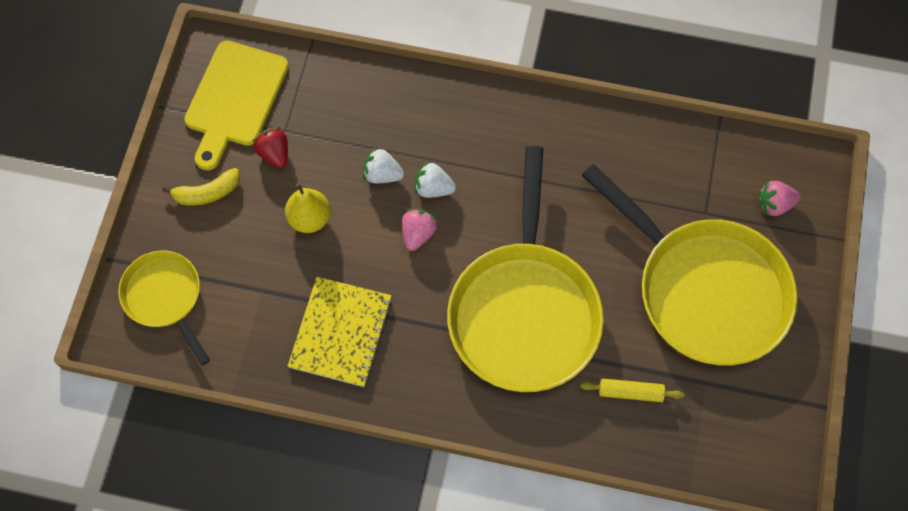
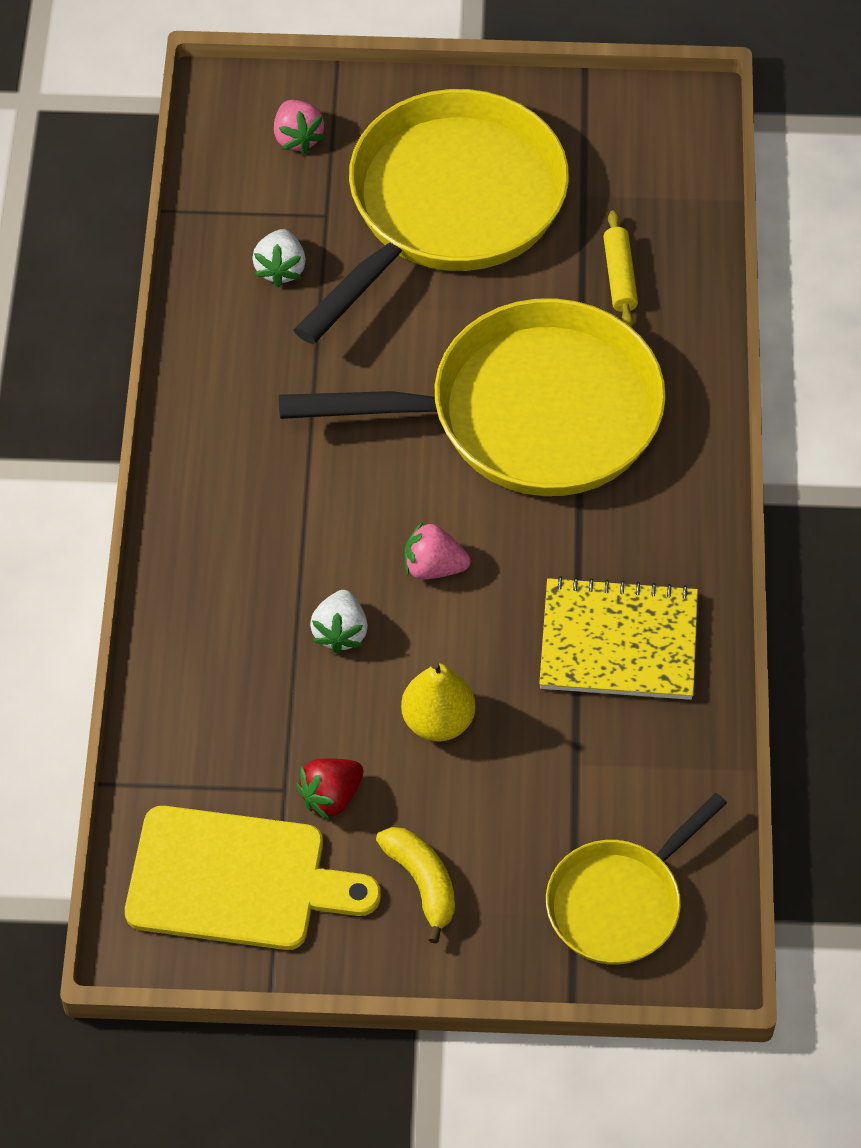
camera: 100 degrees left, 10 degrees down
(433, 188) = (351, 559): white strawberry -> white strawberry (281, 269)

